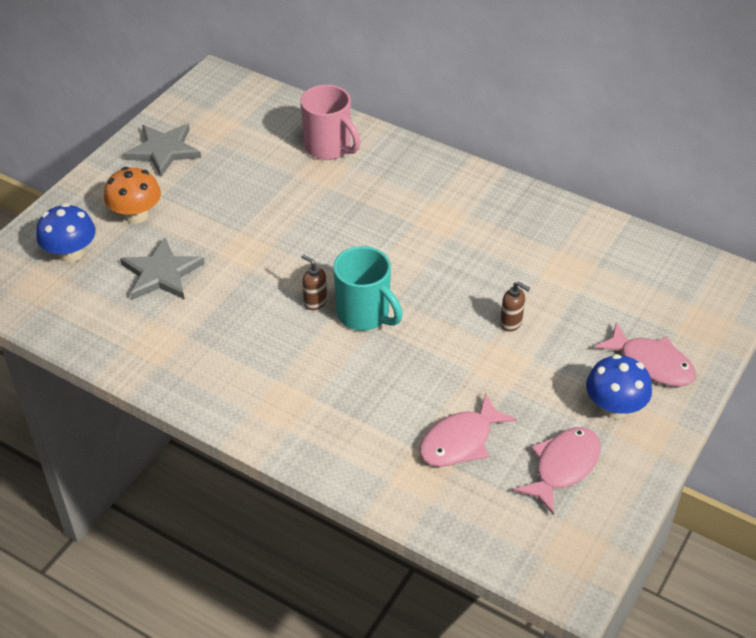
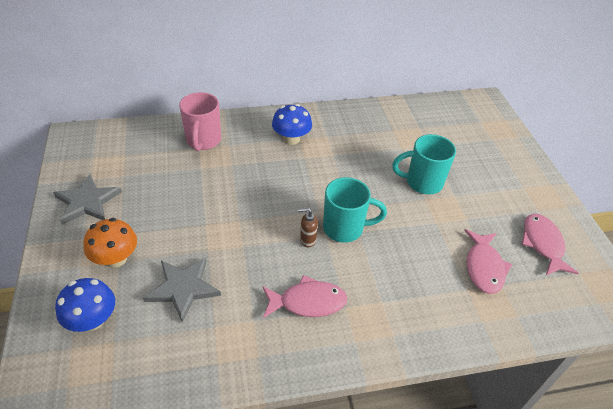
camera: 45 degrees left, 0 degrees up
(329, 148) = (203, 141): pink mug -> pink mug turned 90 degrees clockwise
(511, 323) = (422, 182): brown soap dispenser -> turquoise mug
(614, 407) = (520, 195): blue mushroom -> blue mushroom (291, 139)
(651, 363) = (505, 162): pink fish -> pink fish (308, 302)

